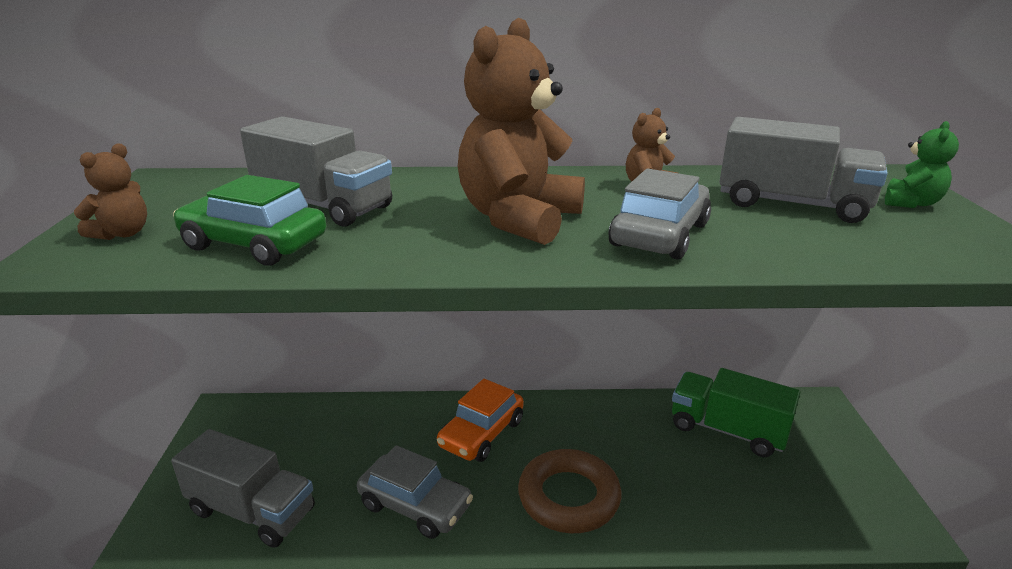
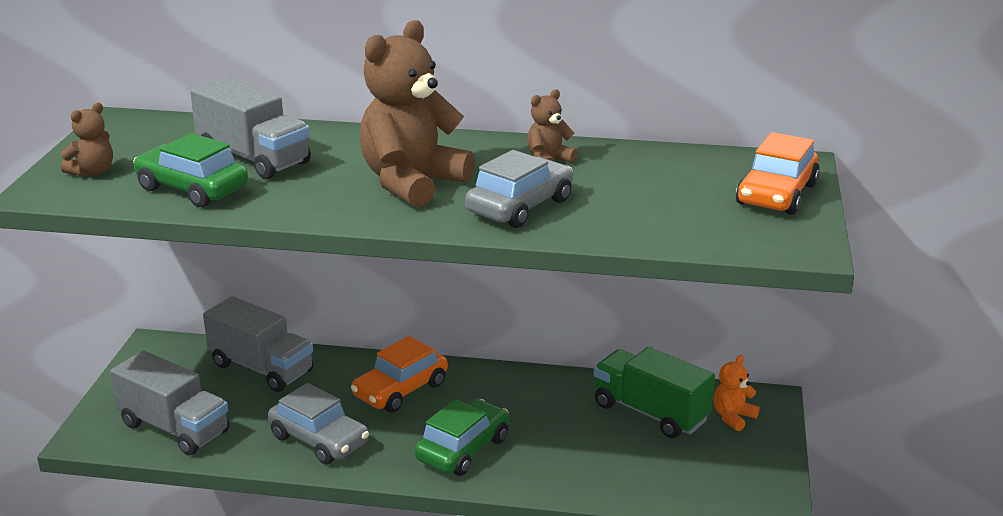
camera: 10 degrees right, 0 degrees up
(569, 497) = (463, 449): brown ring -> green car
(792, 204) = (664, 187): grey truck -> grey truck (261, 368)
(803, 426) = (733, 417): none -> orange teddy bear
(911, 203) = (777, 194): green teddy bear -> orange car

